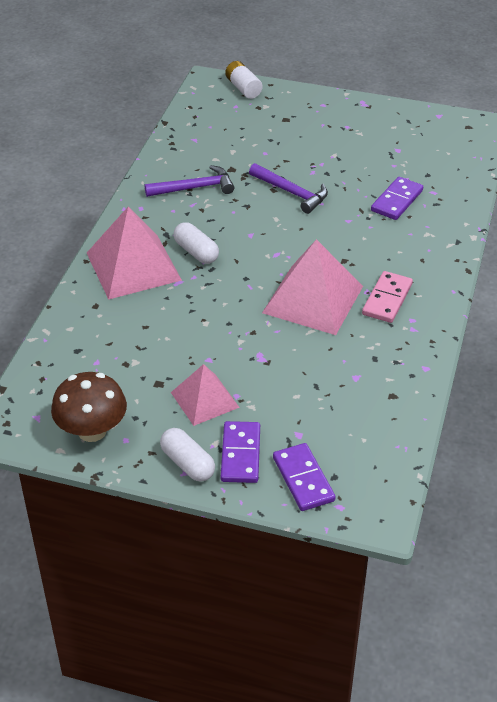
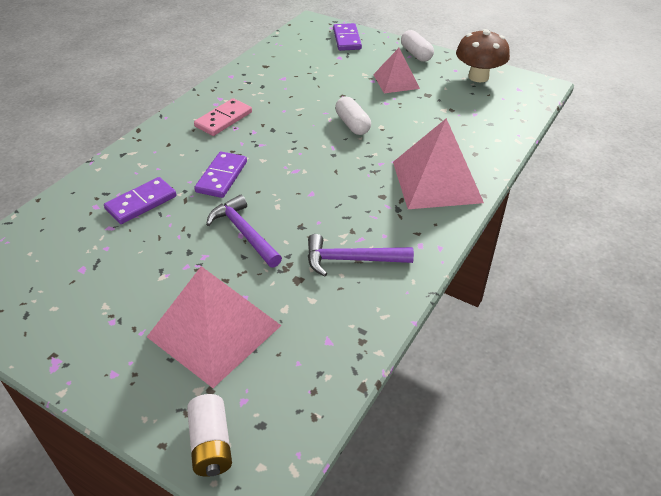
camera: 165 degrees left, 0 degrees up
(196, 252) = (372, 185): white capsule -> white capsule (352, 124)
(241, 454) = (380, 53): purple domino -> purple domino (221, 177)
(312, 299) = (284, 129): pink pyramid -> pink pyramid (214, 331)

